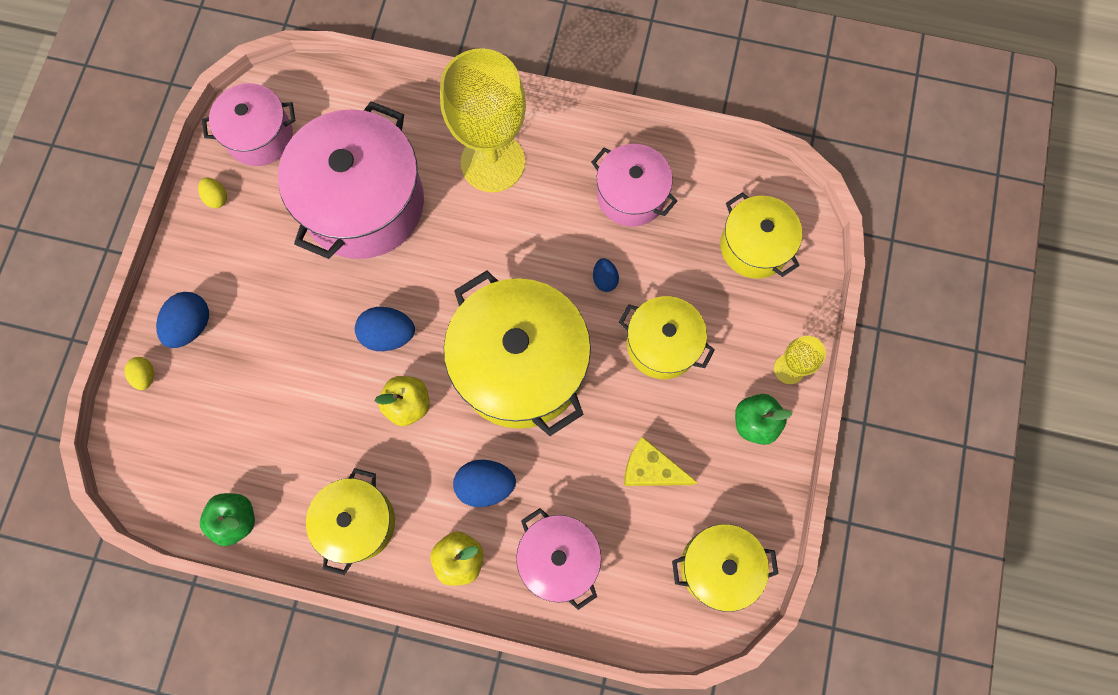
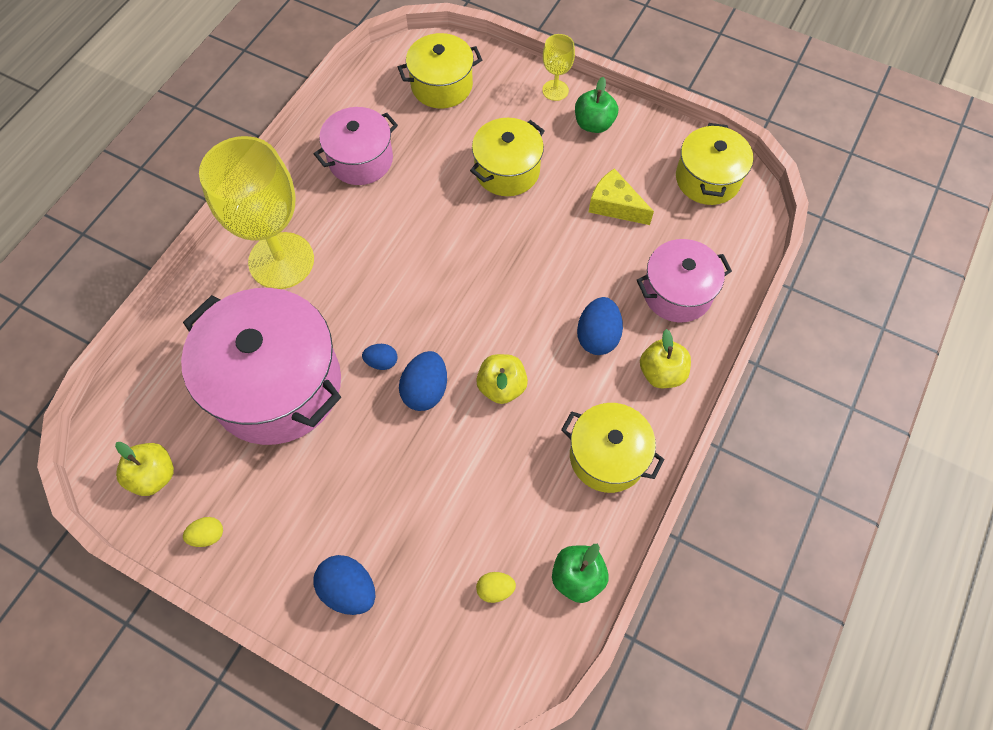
camera: 75 degrees left, 10 degrees down
(145, 376) = (391, 652): yellow egg -> yellow egg (495, 589)
(259, 136) = (154, 475): pink pot -> yellow apple
(520, 366) = (493, 283): yellow pot -> none
(604, 279) = (432, 198): blue egg -> blue egg (381, 362)
(650, 469) = (615, 205): yellow cheese -> yellow cheese turned 90 degrees clockwise

